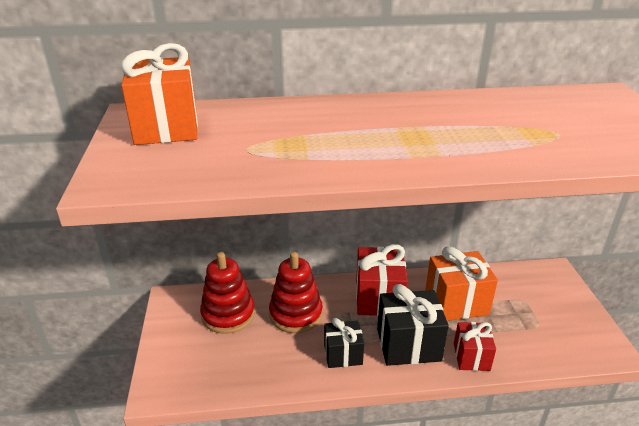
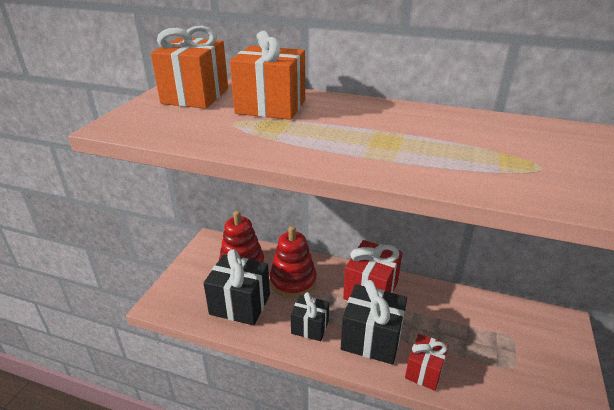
camera: 25 degrees right, 0 degrees up
(254, 357) = (240, 304): none -> black gift
(456, 302) = (440, 318): orange gift -> orange gift (271, 107)

